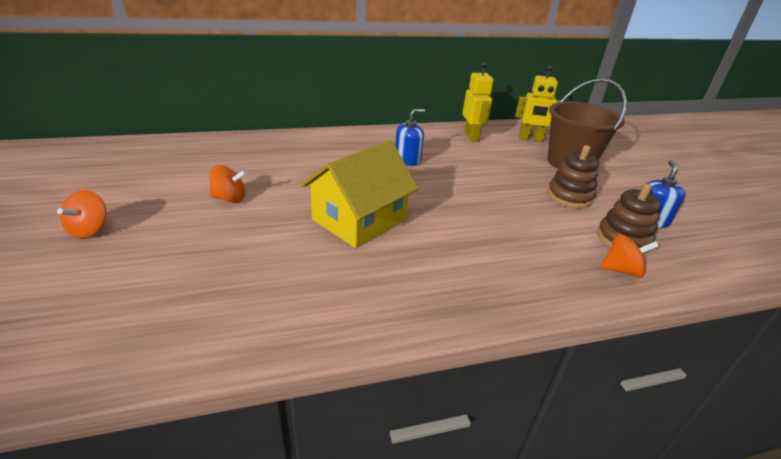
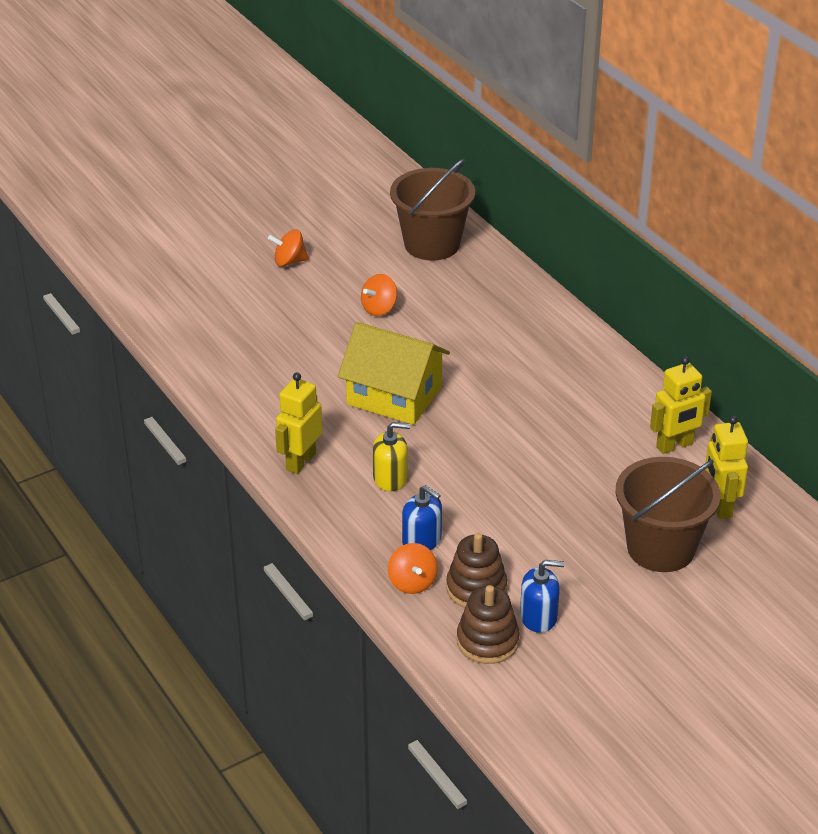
camera: 75 degrees right, 5 degrees up
(173, 156) = (432, 244): none -> brown bucket
(229, 198) = (379, 308): orange spinning top -> orange spinning top turned 60 degrees clockwise
(407, 159) = (552, 401): blue soap dispenser -> blue soap dispenser (422, 540)
(431, 300) = (300, 461): none -> yellow robot
(474, 248) = (390, 478): none -> yellow soap dispenser
(569, 196) = (553, 546): brown stacking toy -> brown stacking toy (487, 641)

